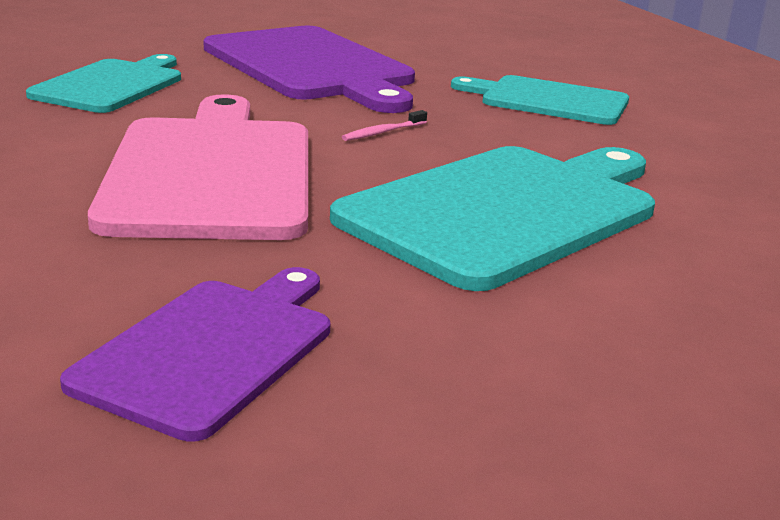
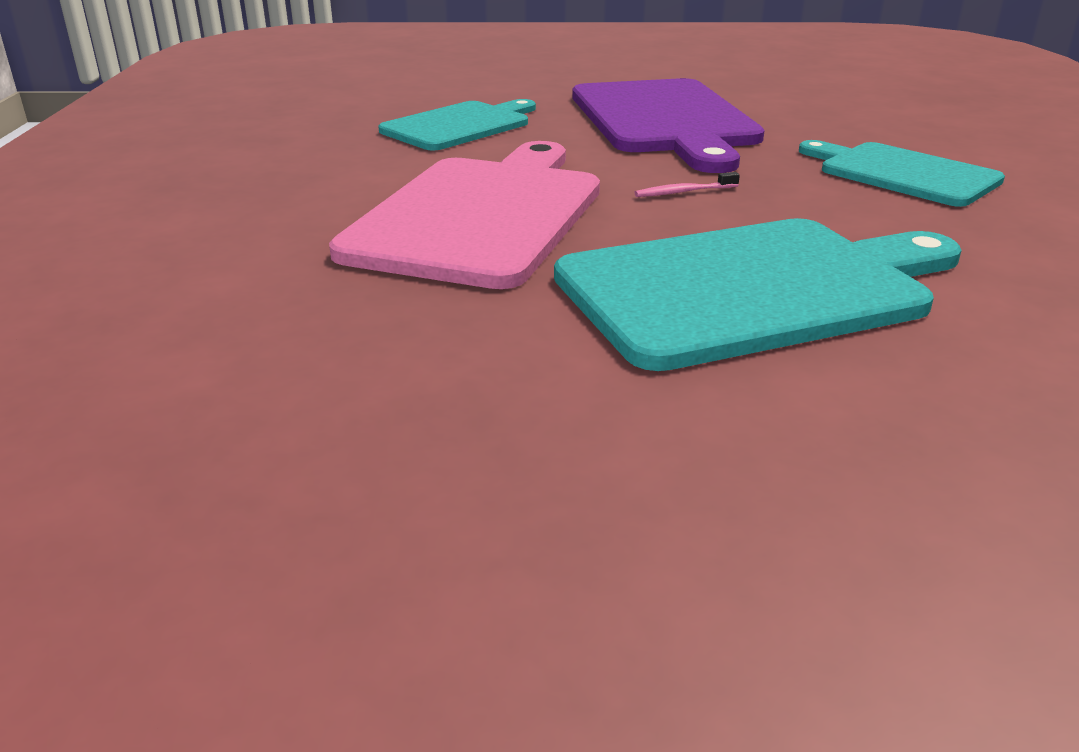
camera: 25 degrees right, 5 degrees up
(211, 350) = (339, 385): purple cutting board -> none

